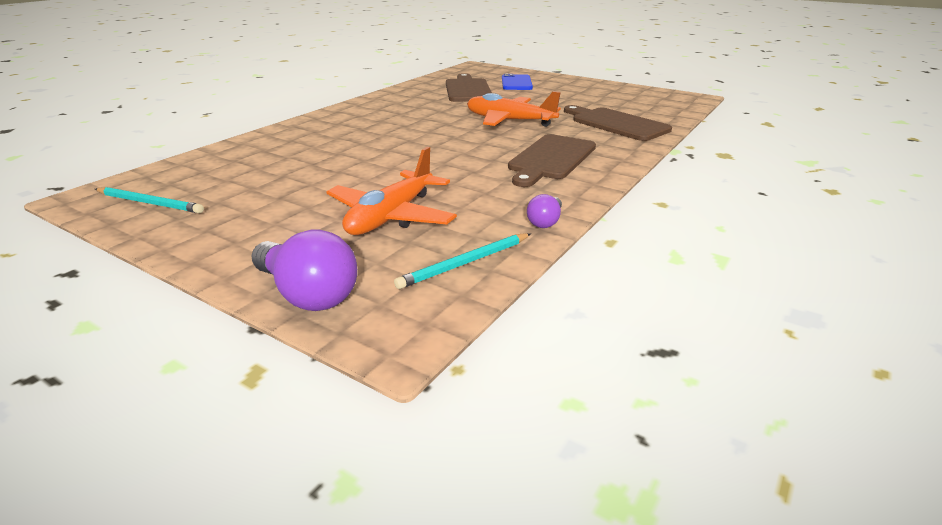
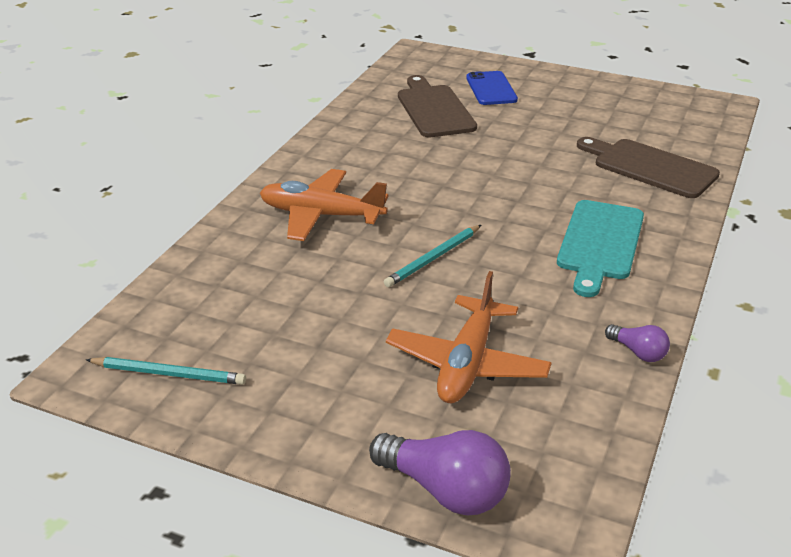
camera: 10 degrees left, 5 degrees up
(465, 263) = (583, 425): turquoise pencil -> turquoise pencil (433, 258)
(509, 121) = (519, 173): orange plane -> orange plane (321, 215)
(545, 222) = (638, 352): purple light bulb -> purple light bulb turned 60 degrees counterclockwise
(550, 159) = (599, 244): brown cutting board -> turquoise cutting board

